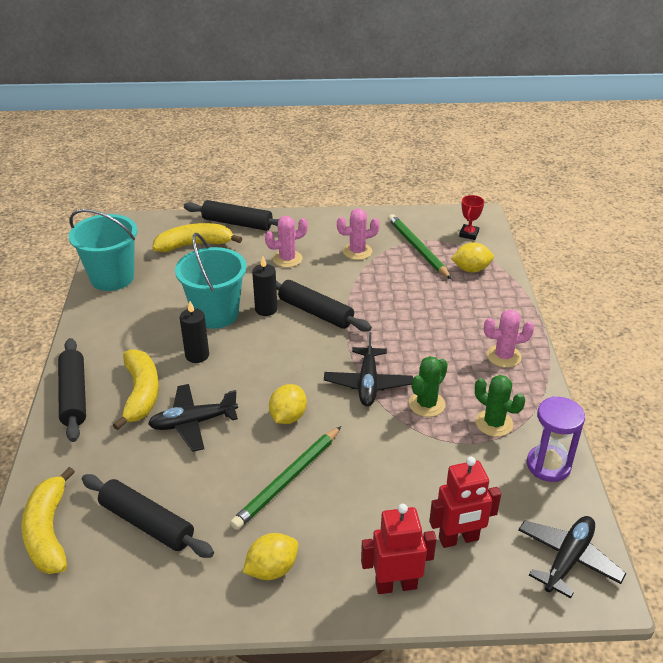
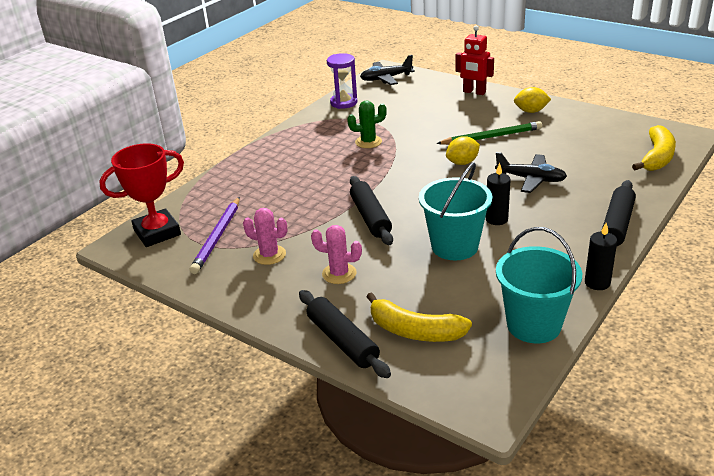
camera: 140 degrees left, 5 degrees down
(141, 394) = (559, 208): yellow banana -> none
(147, 523) = (591, 144): black rolling pin -> none
(266, 309) = (408, 234): black candle -> black candle (597, 283)
(368, 383) = (390, 162): black plane -> none
(418, 248) = (217, 237): green pencil -> purple pencil
(458, 539) = (426, 95): red robot -> none
(468, 234) = (157, 232): red trophy -> red trophy, size x2.08
(471, 269) = (209, 204): yellow lemon -> none
(494, 423) = (344, 123): green cactus -> none
(503, 356) = (285, 148): pink cactus -> none

